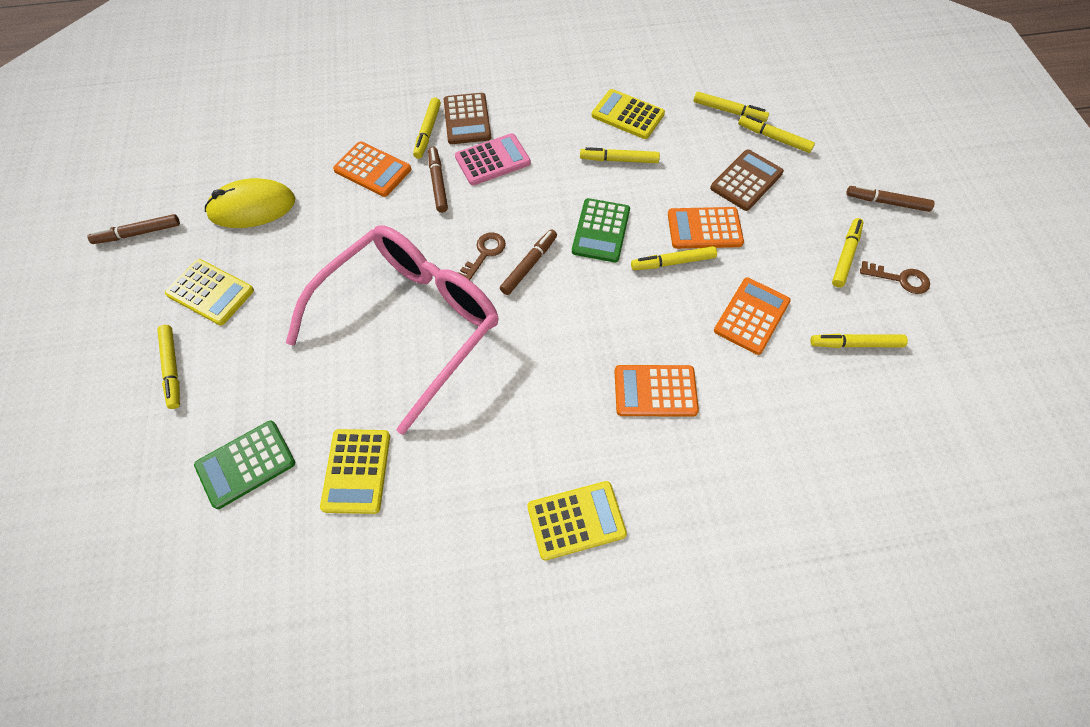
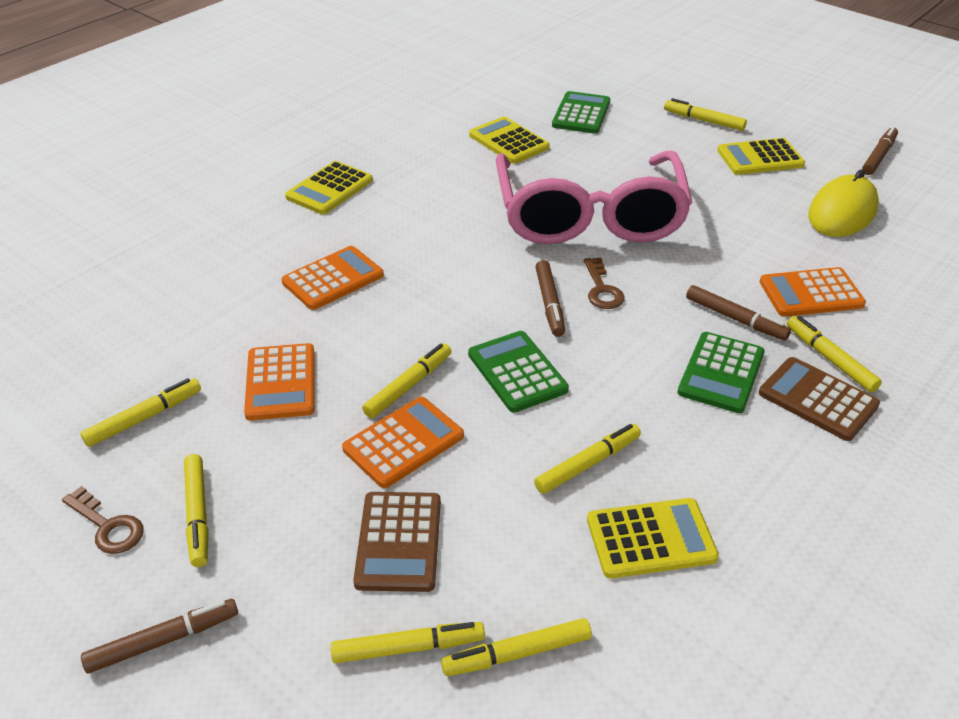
camera: 140 degrees right, 20 degrees down
(492, 160) = (721, 373): pink calculator -> green calculator
(900, 279) = (108, 526): brown key -> brown key turned 120 degrees counterclockwise

